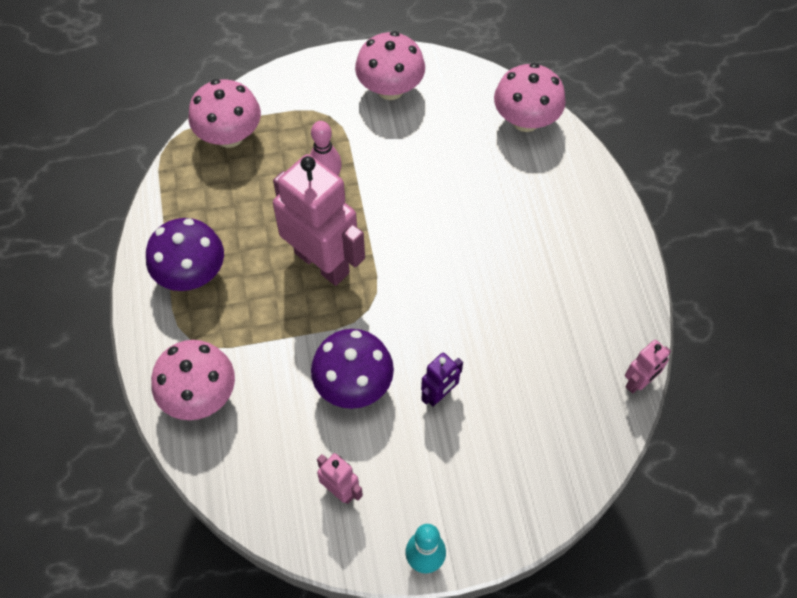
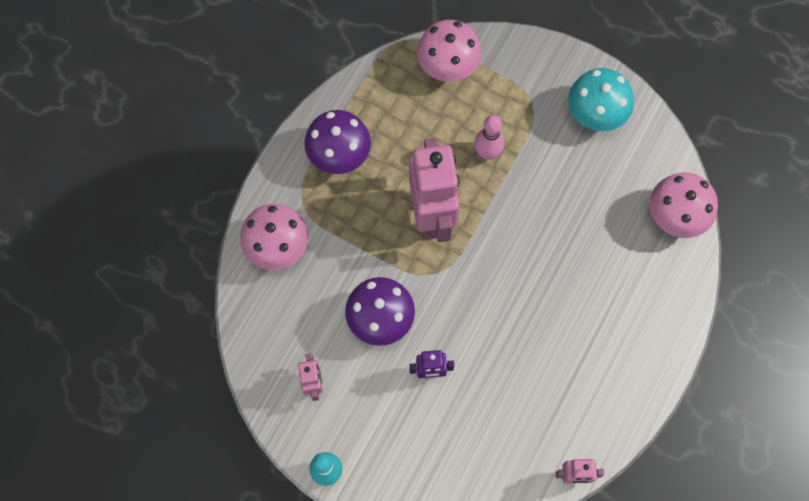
camera: 40 degrees right, 10 degrees up
(390, 89) = (595, 114): pink mushroom -> turquoise mushroom

